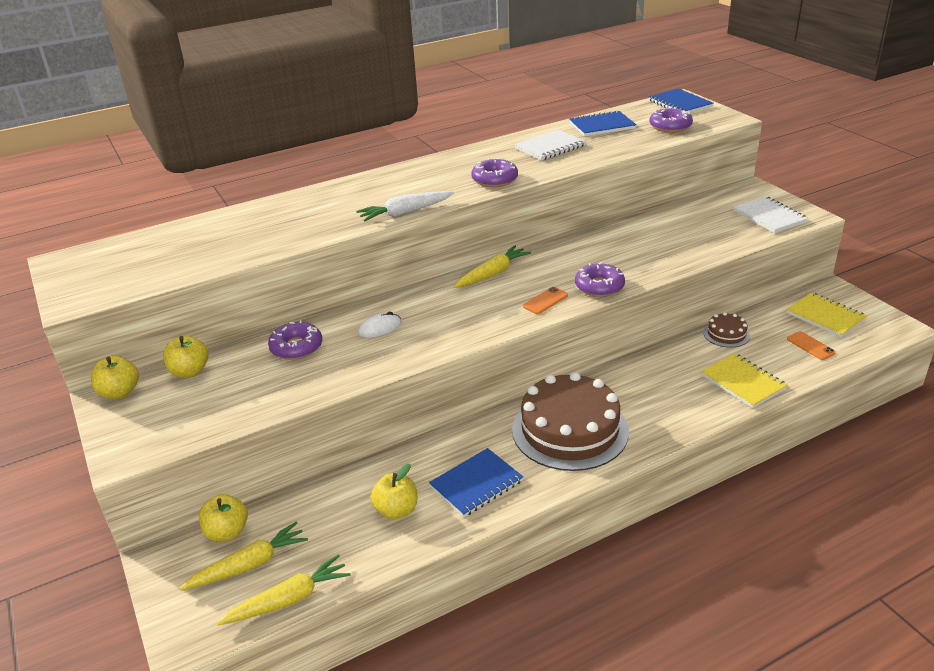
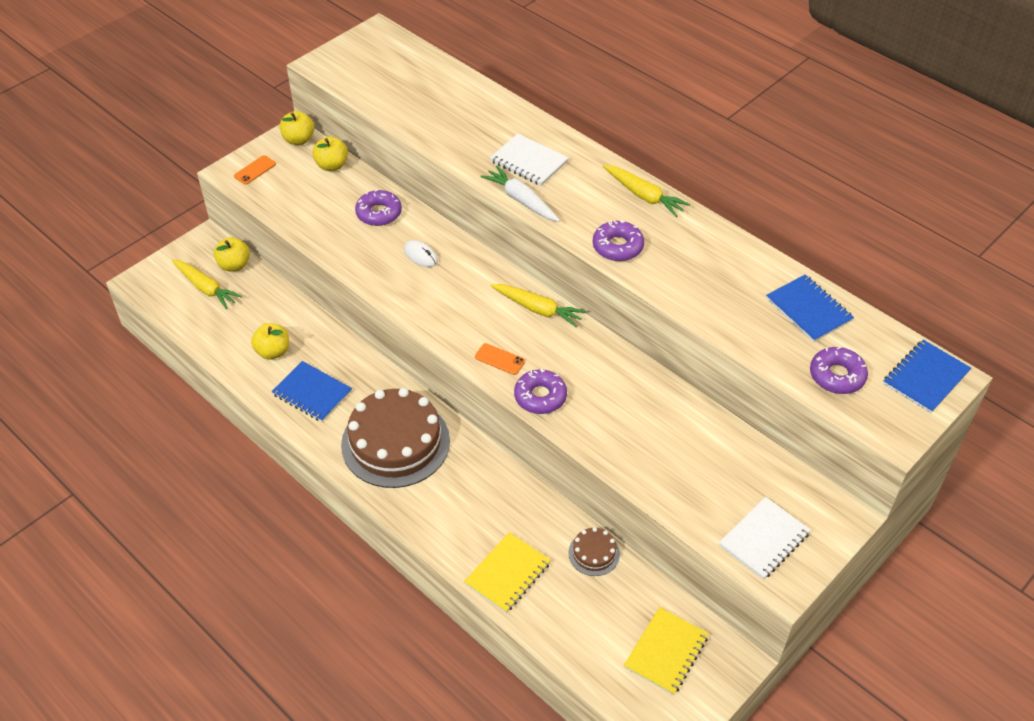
camera: 70 degrees right, 15 degrees up
(288, 600) = (179, 319): yellow carrot -> yellow carrot (643, 196)
(550, 147) = (722, 274): white notebook -> white notebook (529, 161)
(810, 346) = (597, 636): orange phone -> orange phone (255, 170)

